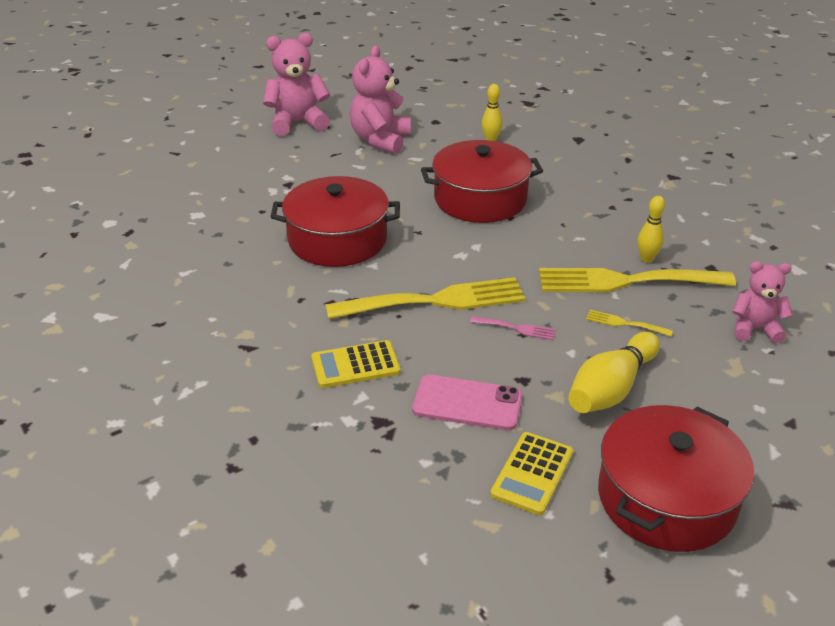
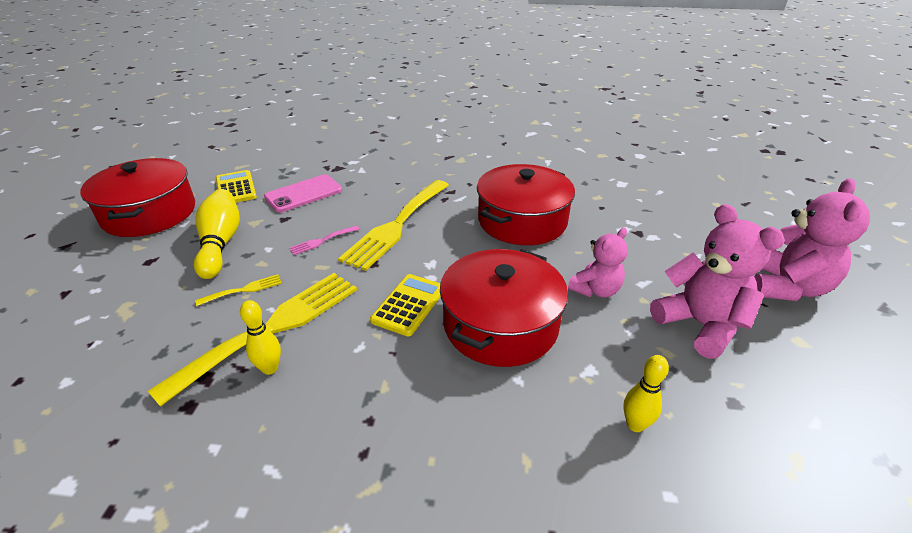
camera: 130 degrees right, 0 degrees up
(355, 365) = (386, 177): yellow calculator -> yellow calculator (409, 305)
(755, 329) = (112, 357): pink teddy bear -> pink teddy bear (595, 290)

